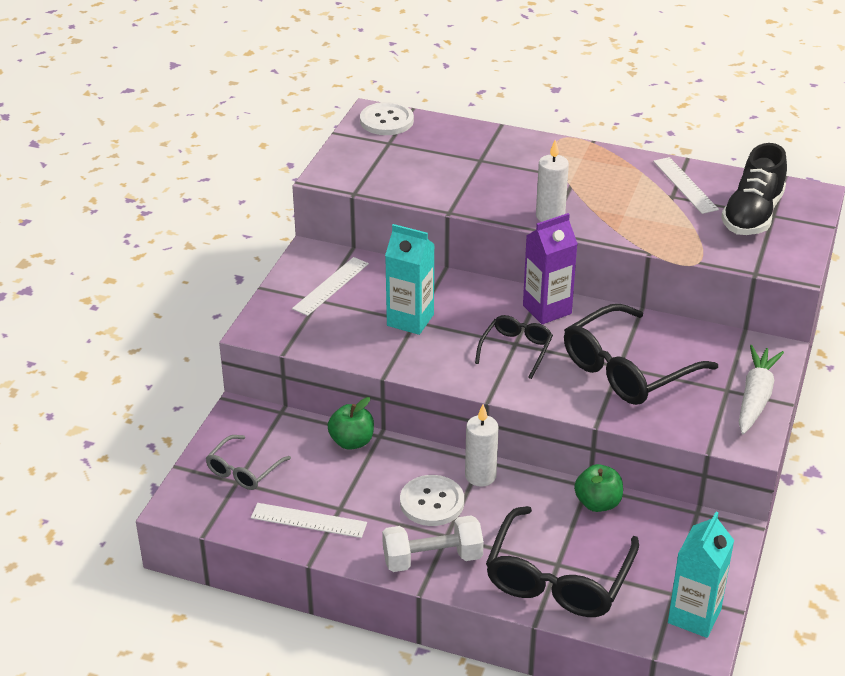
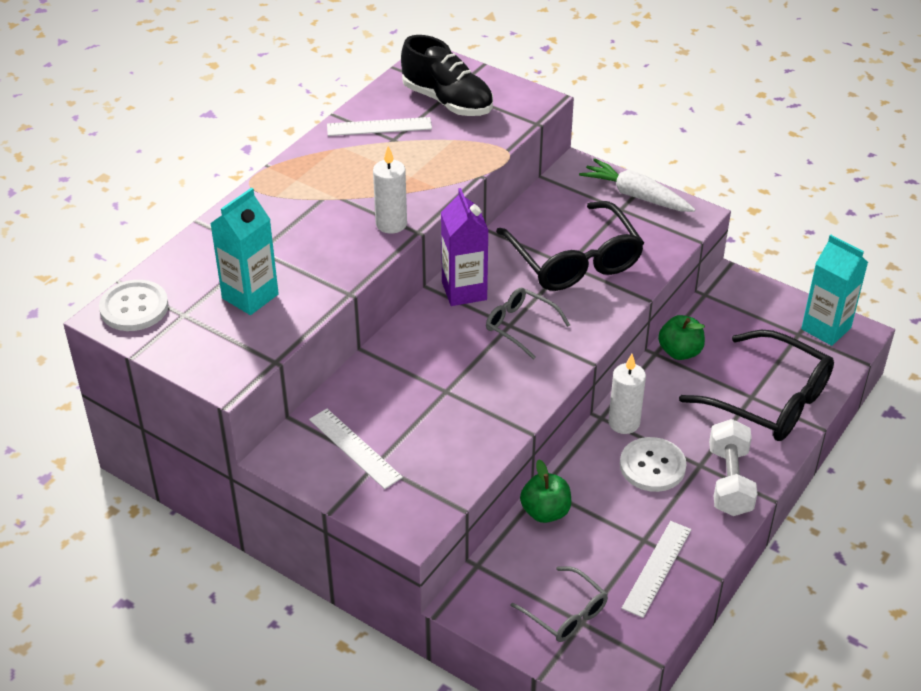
camera: 75 degrees left, 5 degrees up
(410, 320) = (443, 394): turquoise carton -> turquoise carton (250, 296)
(516, 349) = (520, 326): black glasses -> grey glasses

